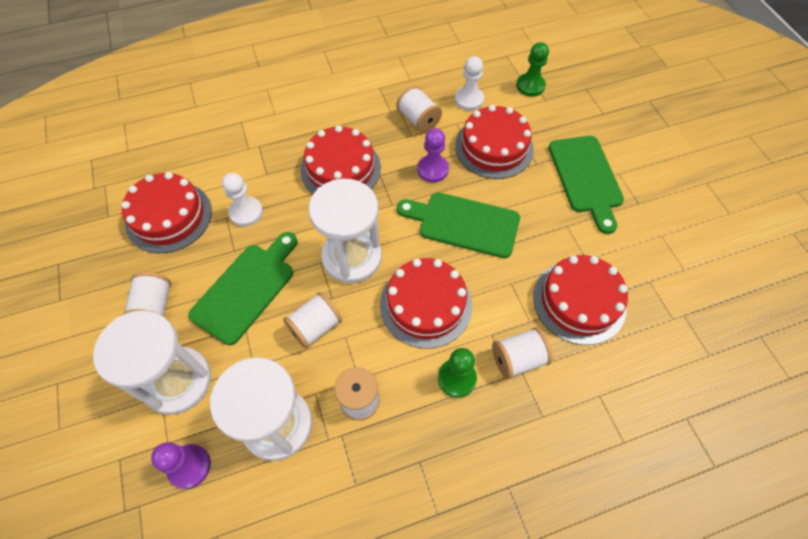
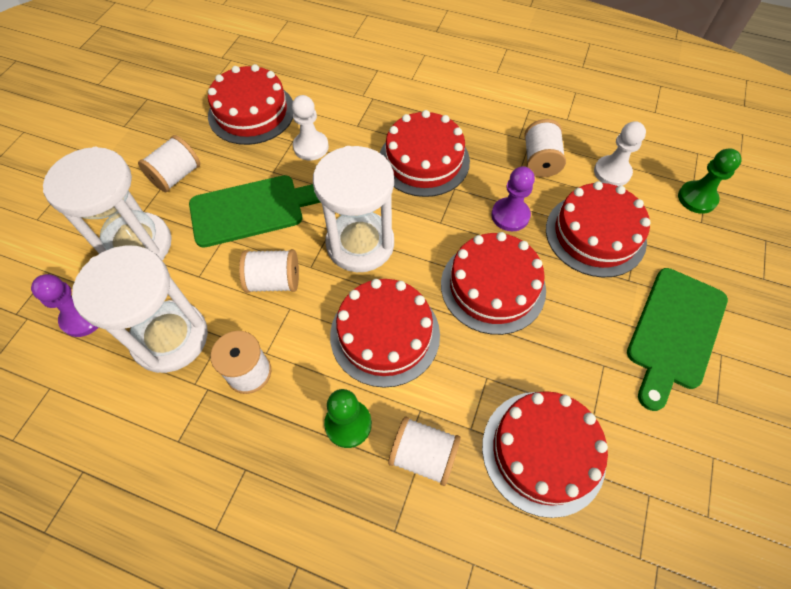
camera: 40 degrees right, 0 degrees up
(464, 224) = (493, 286): green cutting board -> red cake

